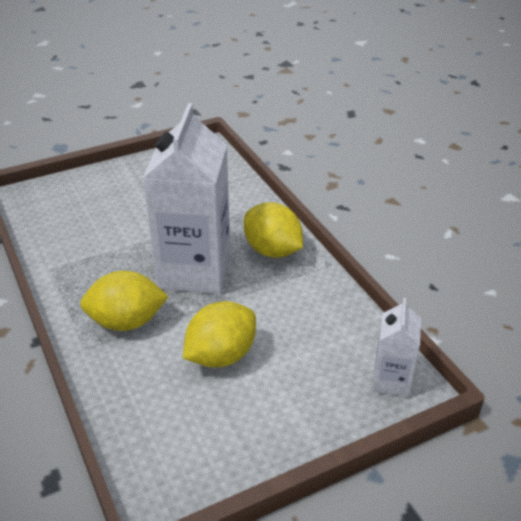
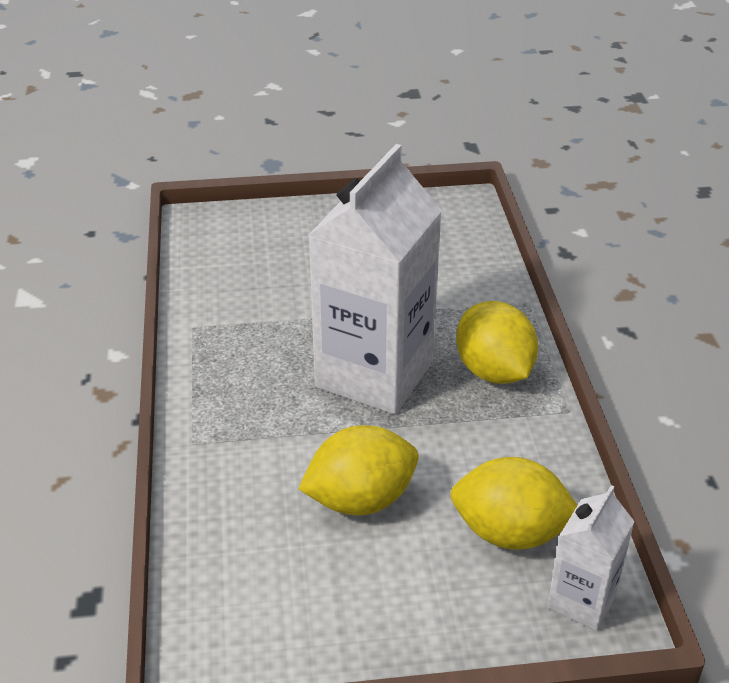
camera: 20 degrees right, 0 degrees up
(127, 322) = (258, 422): yellow lemon -> yellow lemon (510, 533)

